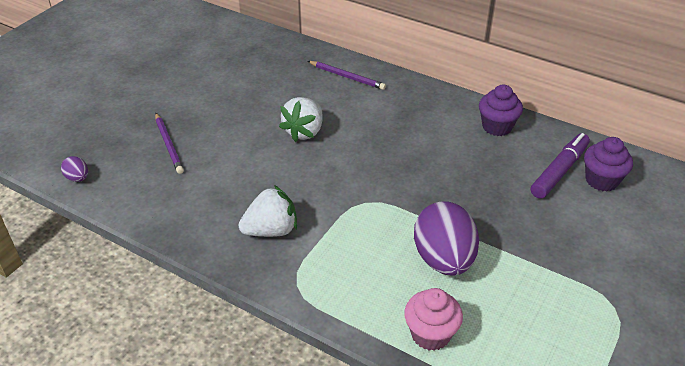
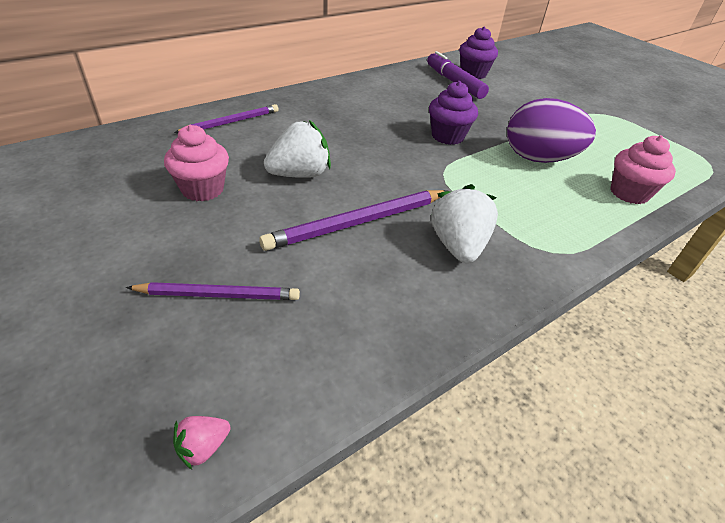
camera: 70 degrees left, 0 degrees up
(78, 178) = (203, 447): purple egg -> pink strawberry
(256, 100) = (203, 189): none -> pink cupcake
(267, 175) = (358, 222): none -> purple pencil
(304, 131) = (300, 174): white strawberry -> white strawberry turned 75 degrees counterclockwise
(497, 127) = (382, 84): purple cupcake -> purple cupcake (447, 136)

